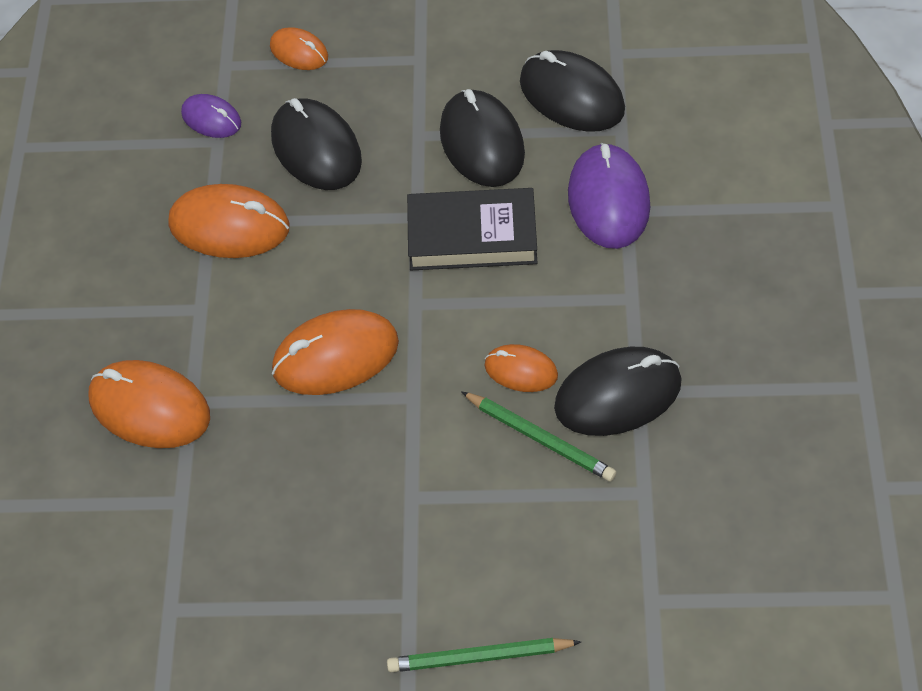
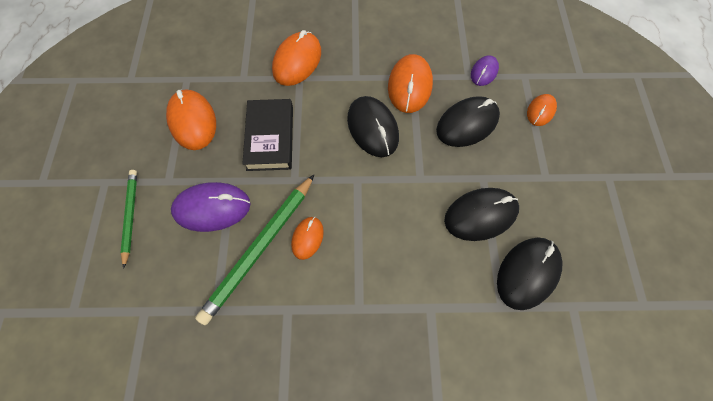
camera: 85 degrees right, 10 degrees up
(335, 356) = (323, 140): orange mouse -> orange mouse (192, 121)
(472, 236) = (406, 210): black book -> black book (270, 138)
(540, 438) = (259, 249): green pencil -> green pencil, size x1.69
(608, 200) = (439, 296): purple mouse -> purple mouse (212, 208)
(618, 395) = (286, 296): black mouse -> black mouse (373, 128)

